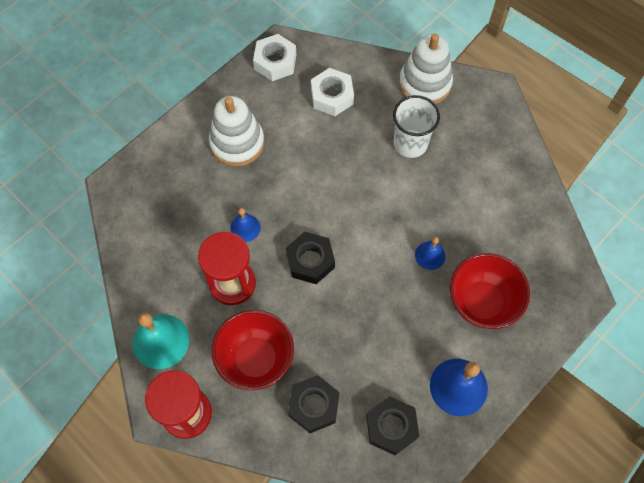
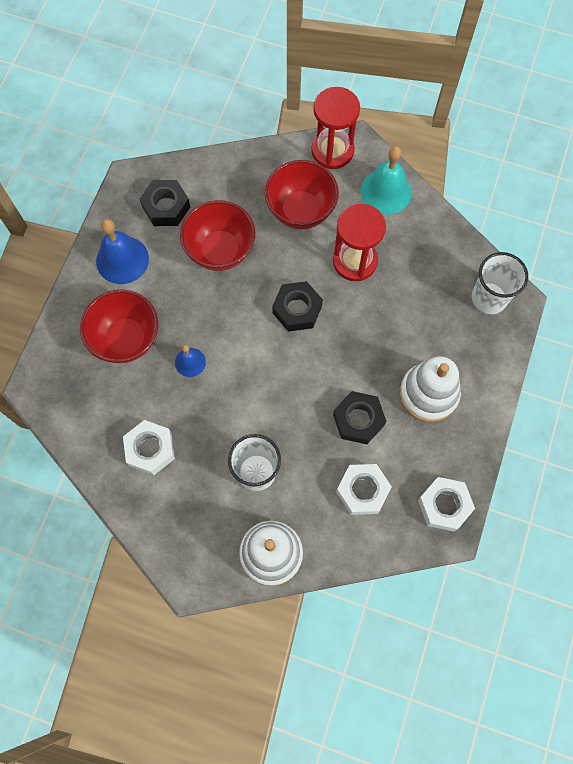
camera: 155 degrees right, 5 degrees up
(134, 197) = (489, 298): none -> white cup
(245, 228) = (372, 314): blue bell -> none
(314, 406) = (235, 196): black nut -> black nut (358, 420)
(356, 352) = (220, 251): none -> red bowl
(493, 196) = (150, 449): none -> white nut

